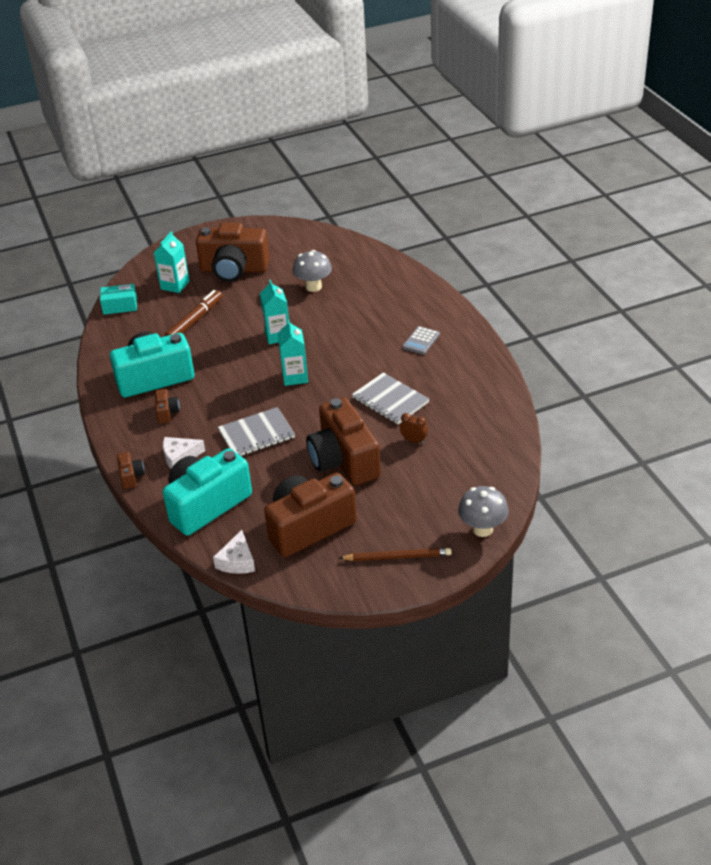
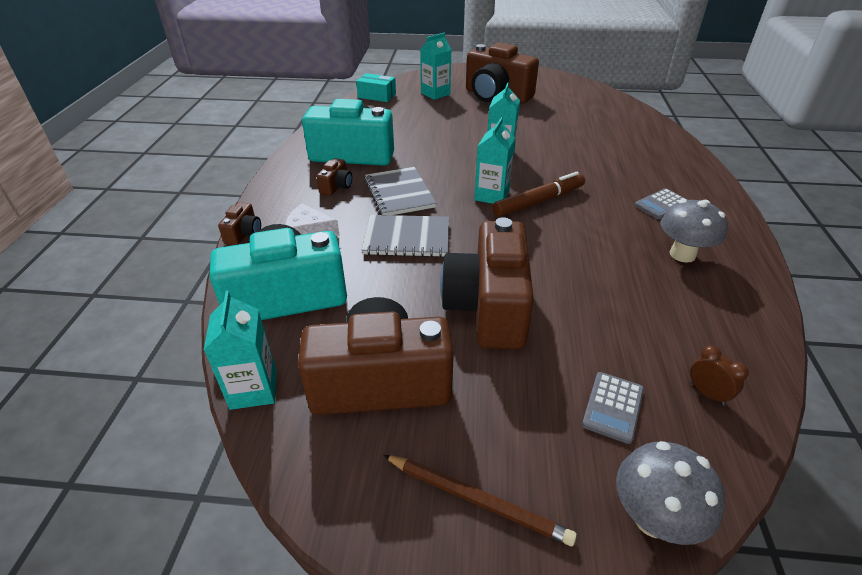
camera: 25 degrees right, 0 degrees up
(195, 320) = (430, 122): brown marker -> brown marker (539, 201)
(237, 561) = (253, 389): white cheese -> turquoise carton
(313, 287) = (564, 126): grey mushroom -> grey mushroom (682, 254)
(390, 400) = (591, 255): grey notebook -> grey notebook (399, 193)
(414, 440) = (598, 317): brown clock -> brown clock (707, 393)
(444, 488) = (613, 407): none -> grey calculator

